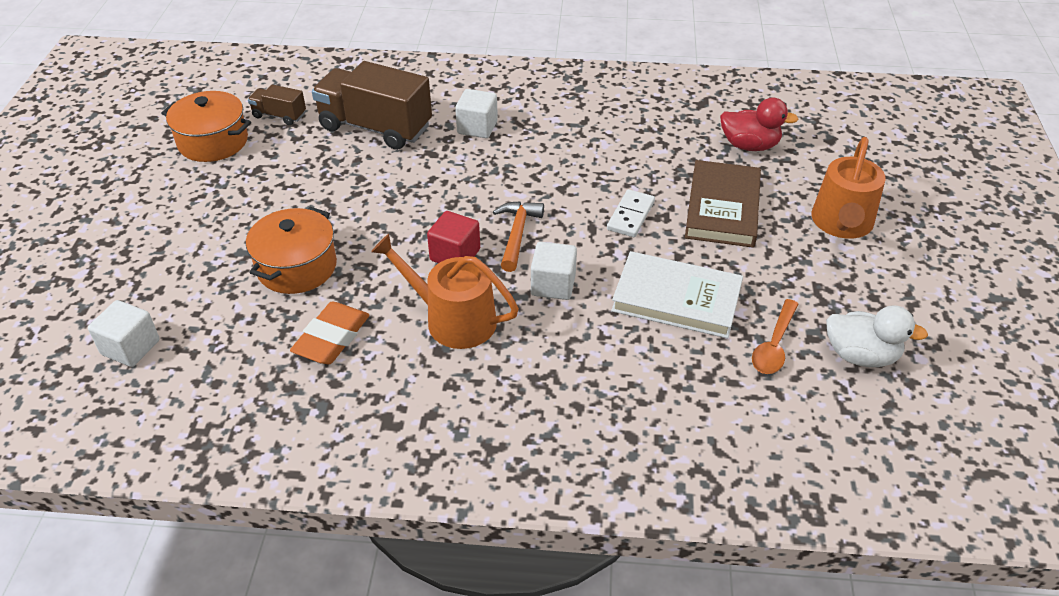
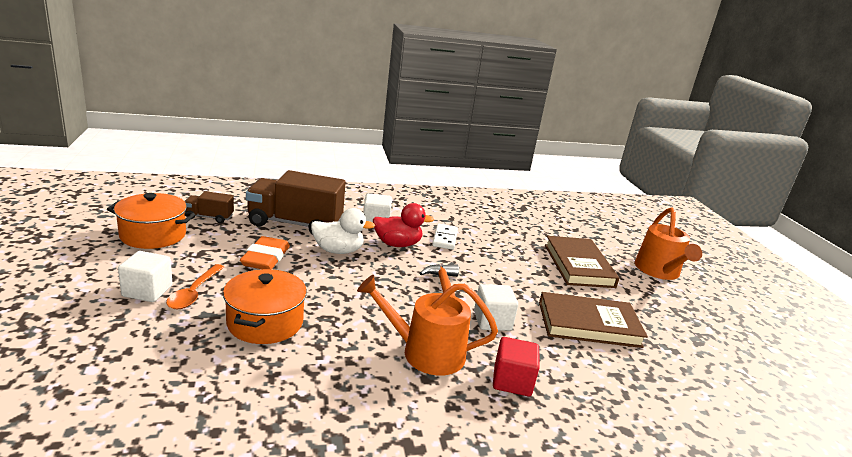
camera: 20 degrees left, 20 degrees down
(131, 347) = (106, 407): white cube -> white cube (147, 291)
(332, 338) = (322, 377): orange eraser -> orange eraser (265, 258)
(455, 255) = (402, 305): red cube -> red cube (512, 381)
(631, 216) = (520, 272): white domino -> white domino (445, 238)
(676, 299) = (588, 324): white book -> brown book
(749, 145) = (569, 230): red duck -> red duck (397, 244)
(774, 345) = (677, 350): orange spoon -> orange spoon (194, 293)
(860, 355) = (737, 351): white duck -> white duck (338, 250)

